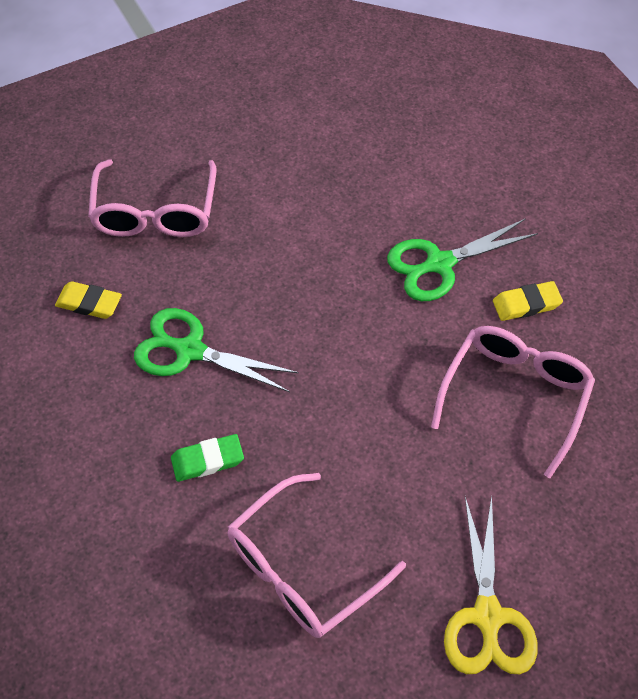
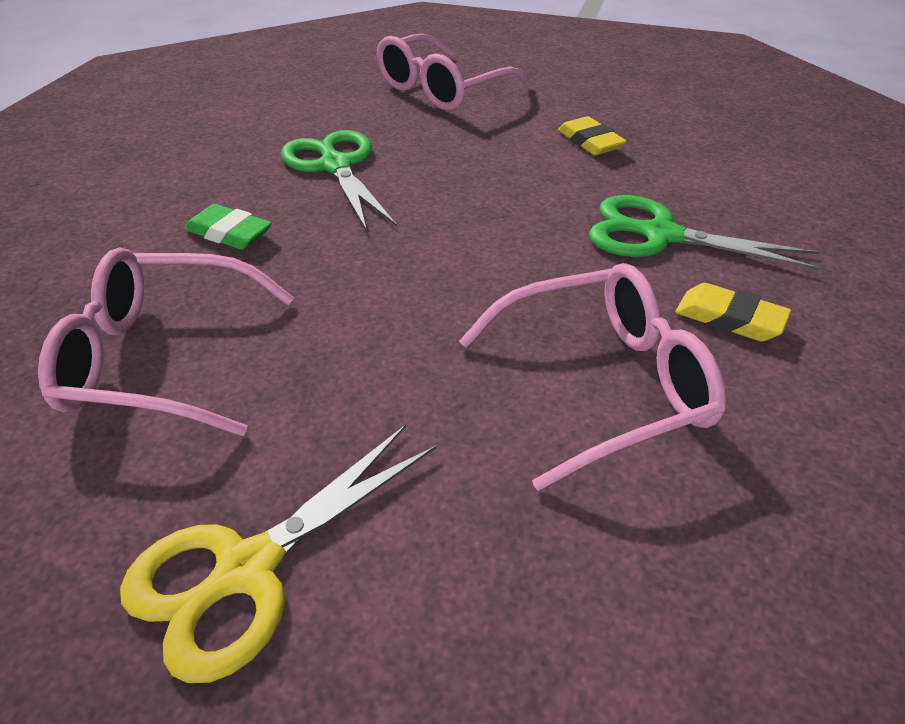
camera: 45 degrees right, 15 degrees down
(89, 303) = (313, 108): yellow eraser -> yellow eraser (590, 142)

